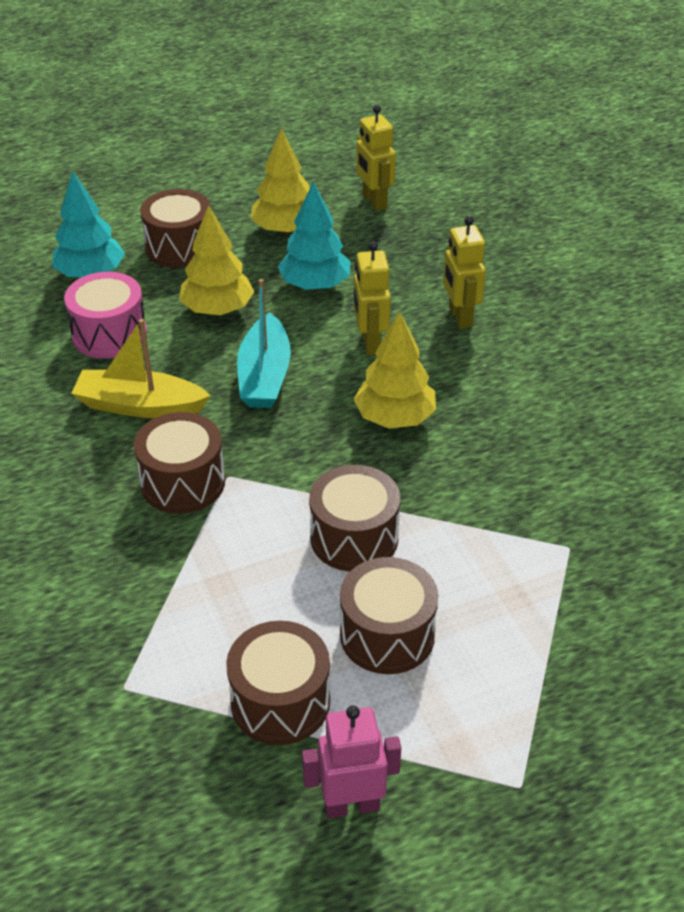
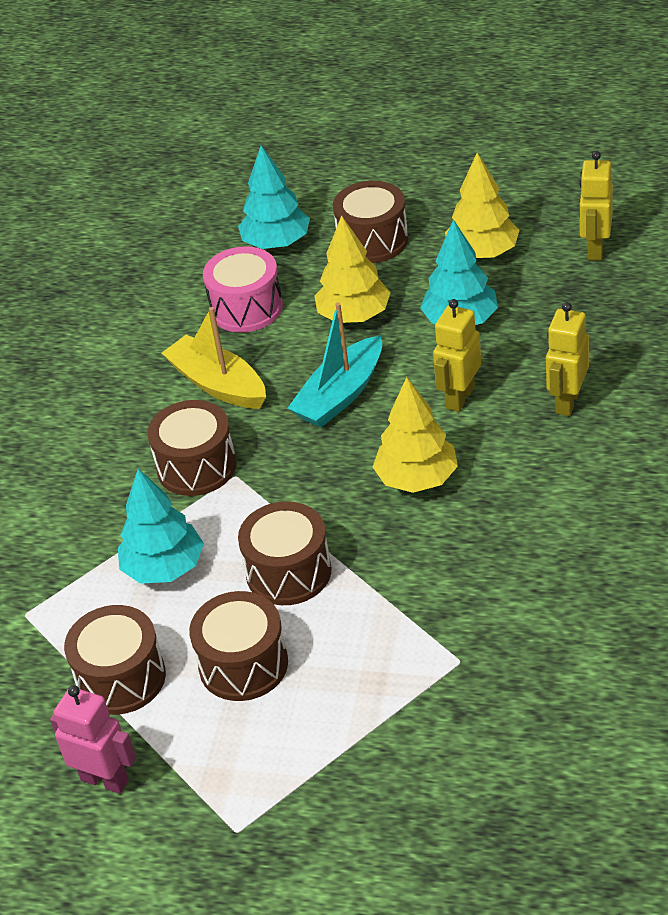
camera: 40 degrees right, 0 degrees up
(232, 583) = (164, 568): none -> turquoise tree

